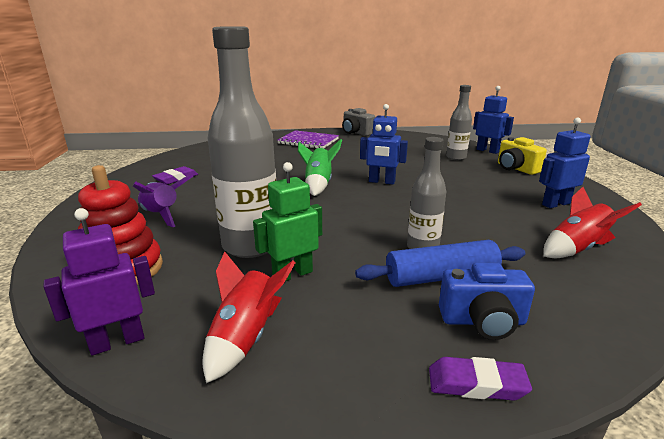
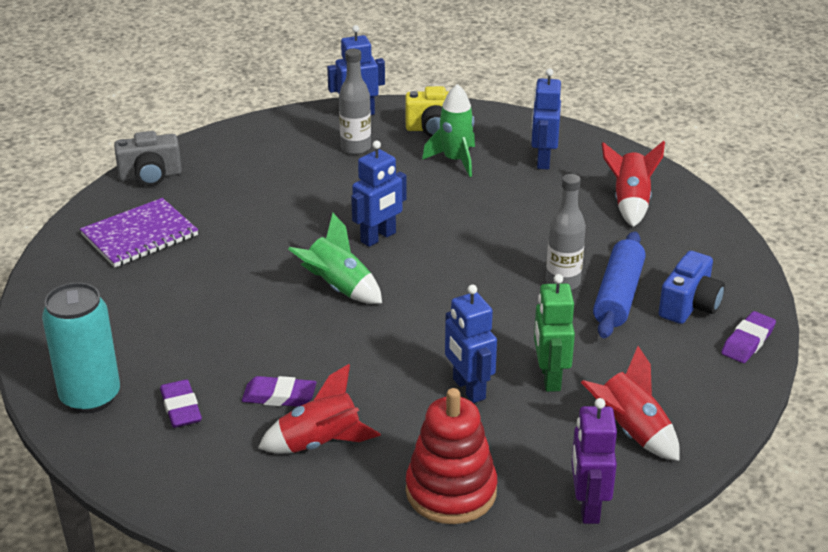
camera: 60 degrees left, 10 degrees up
(161, 215) = (320, 443): purple rocket -> red rocket
(174, 162) = (90, 397): none -> turquoise can
(201, 195) = (279, 396): none -> purple eraser
(251, 246) = (468, 389): grey bottle -> blue robot
(496, 181) = (455, 160): none -> green rocket

